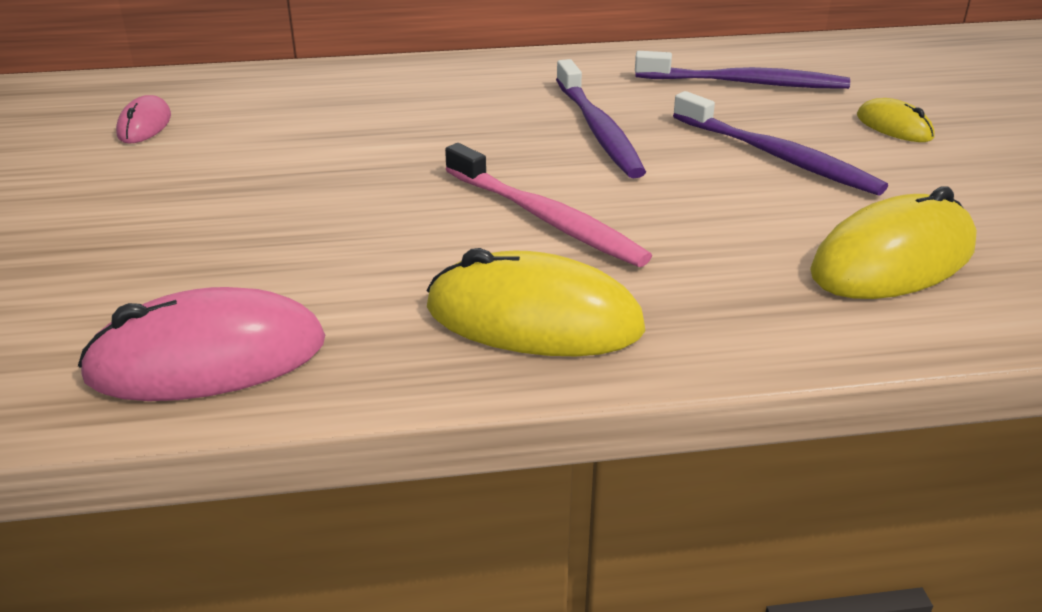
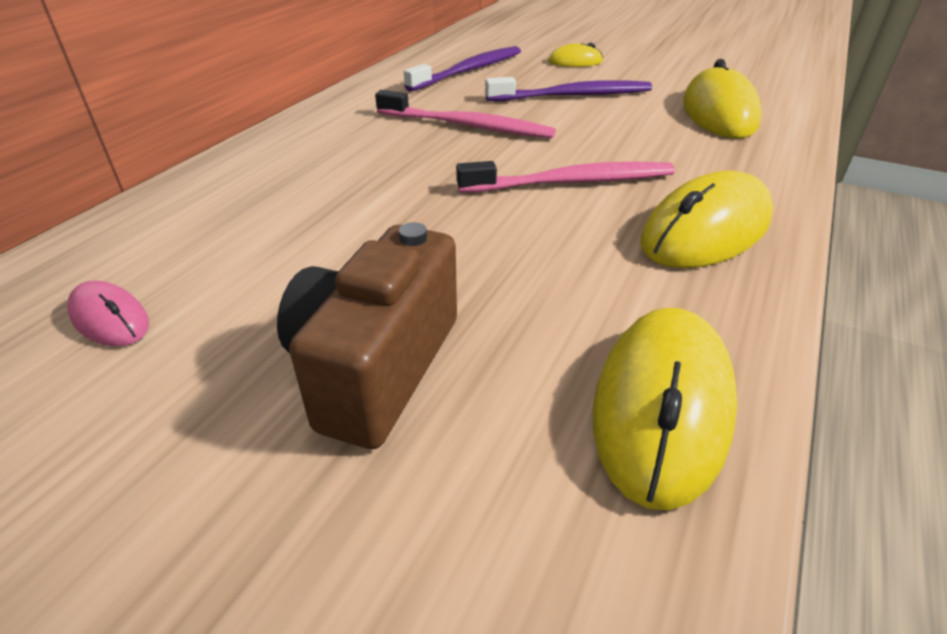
camera: 55 degrees left, 5 degrees up
(164, 228) = (376, 367): none -> brown camera
(207, 359) = (661, 406): pink mouse -> yellow mouse
(598, 130) = (467, 126): purple toothbrush -> pink toothbrush

